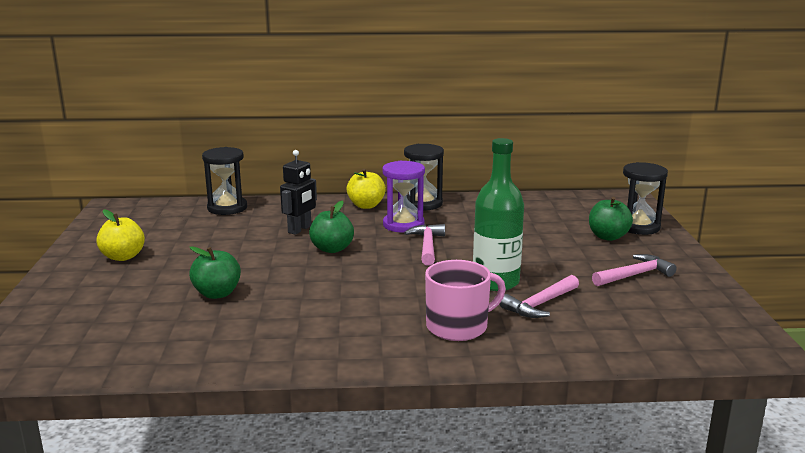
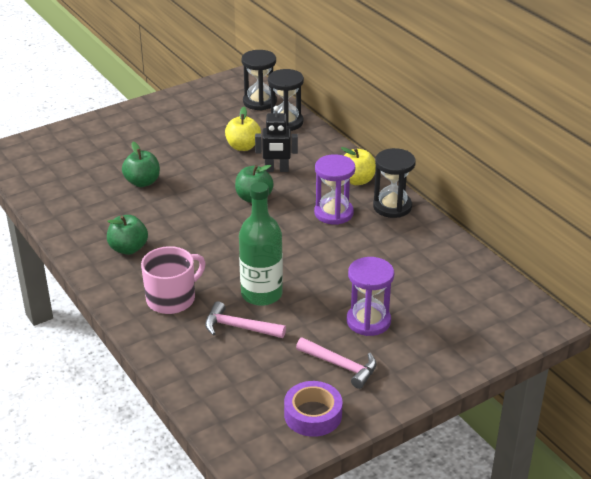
camera: 60 degrees right, 15 degrees up
(123, 257) = (165, 123): yellow apple -> yellow apple (243, 146)
(427, 246) = (301, 239): pink hammer -> none
(458, 326) = (172, 299): pink mug -> pink mug turned 75 degrees counterclockwise
(578, 250) = (368, 321): none -> purple hourglass
(608, 237) = (418, 331): green apple -> green apple (128, 248)
(638, 227) = (463, 345): black hourglass -> black hourglass (259, 102)
(699, 303) = (313, 415): none -> purple tape

